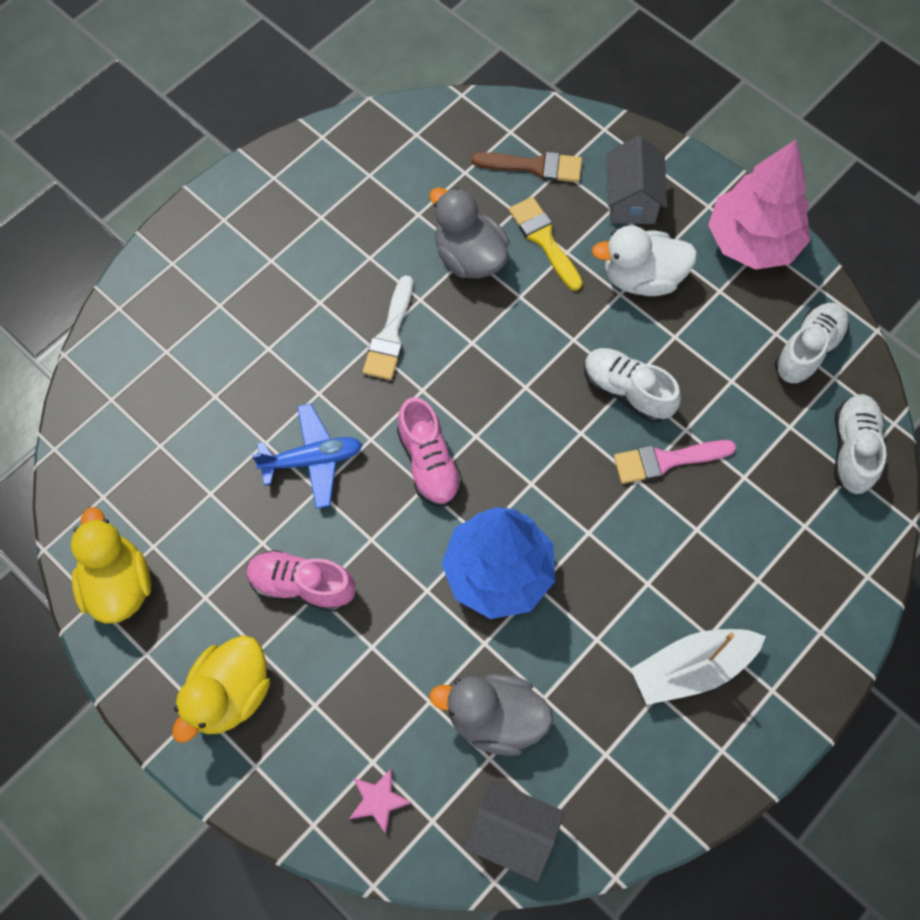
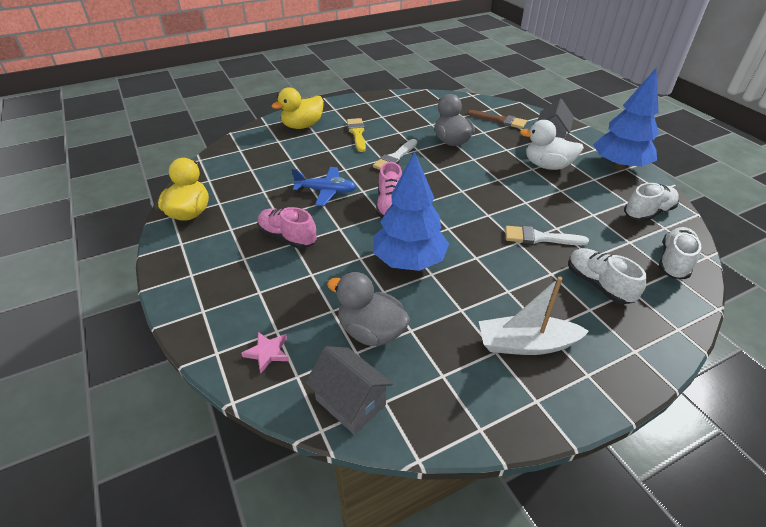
camera: 20 degrees right, 25 degrees down
(230, 694) = (213, 273): yellow duck -> yellow duck (302, 126)
(544, 240) = (495, 143): yellow brush -> yellow brush (357, 133)
(627, 391) = (523, 204): white shoe -> white shoe (598, 284)
(666, 460) = (539, 238): pink brush -> white brush
(752, 242) = (619, 165): pink tree -> blue tree

